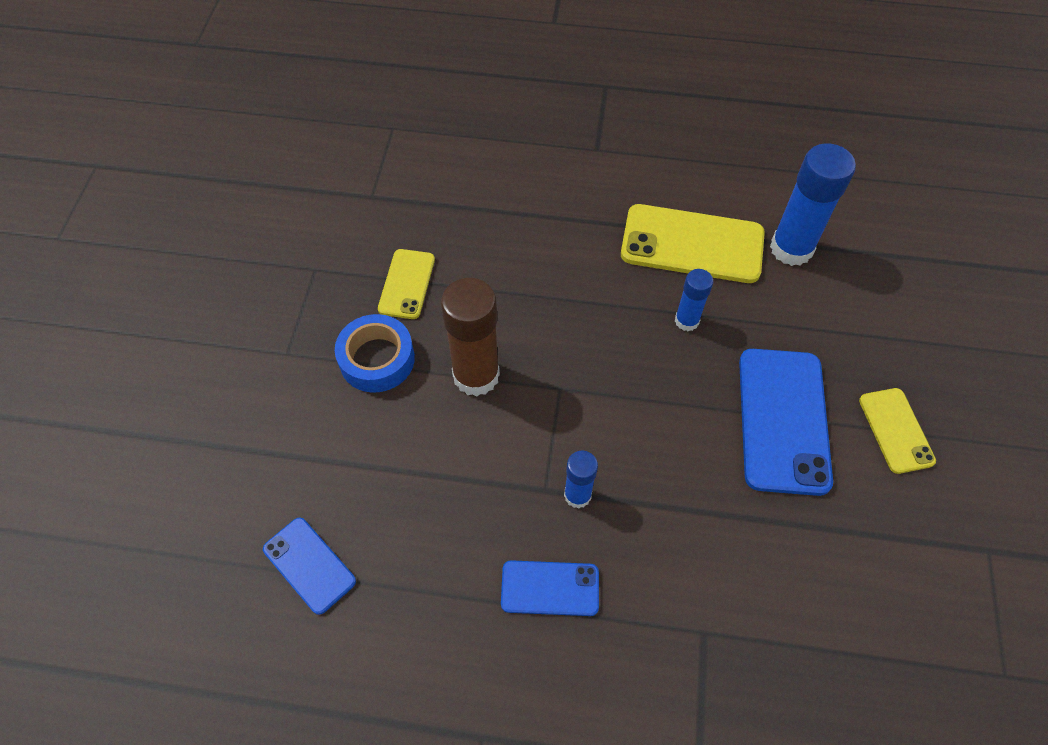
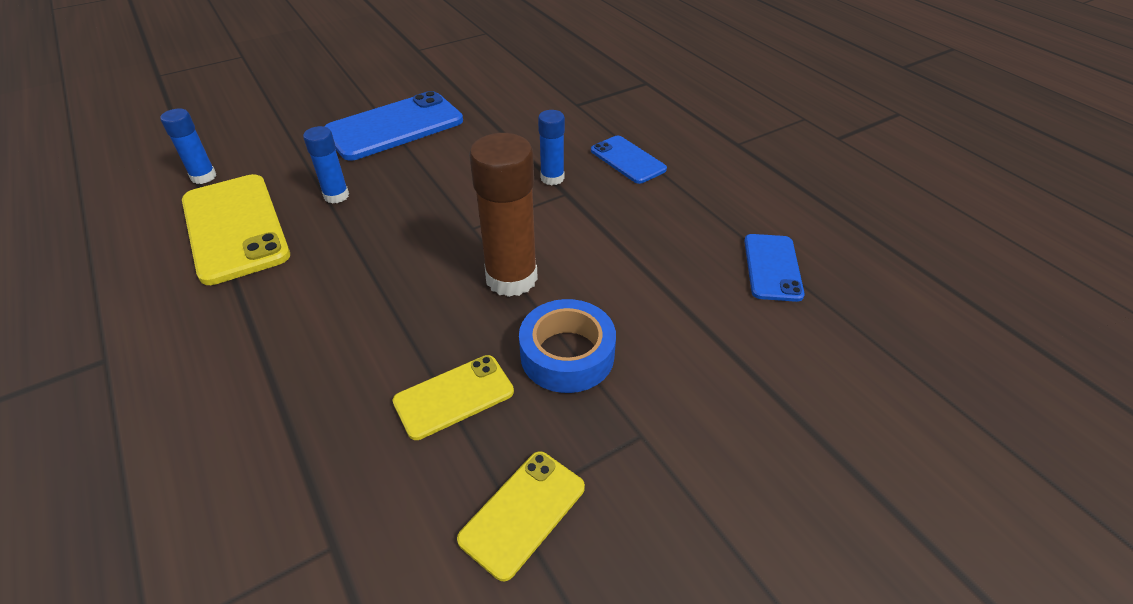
camera: 130 degrees left, 15 degrees down
(791, 248) = (203, 177): blue glue stick -> blue glue stick, size x0.55
(896, 430) = (360, 90): yellow phone -> yellow phone (522, 513)

